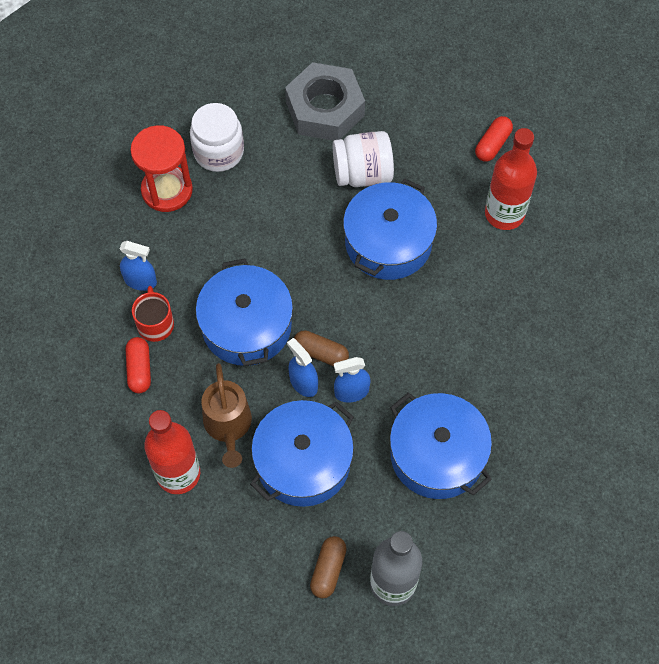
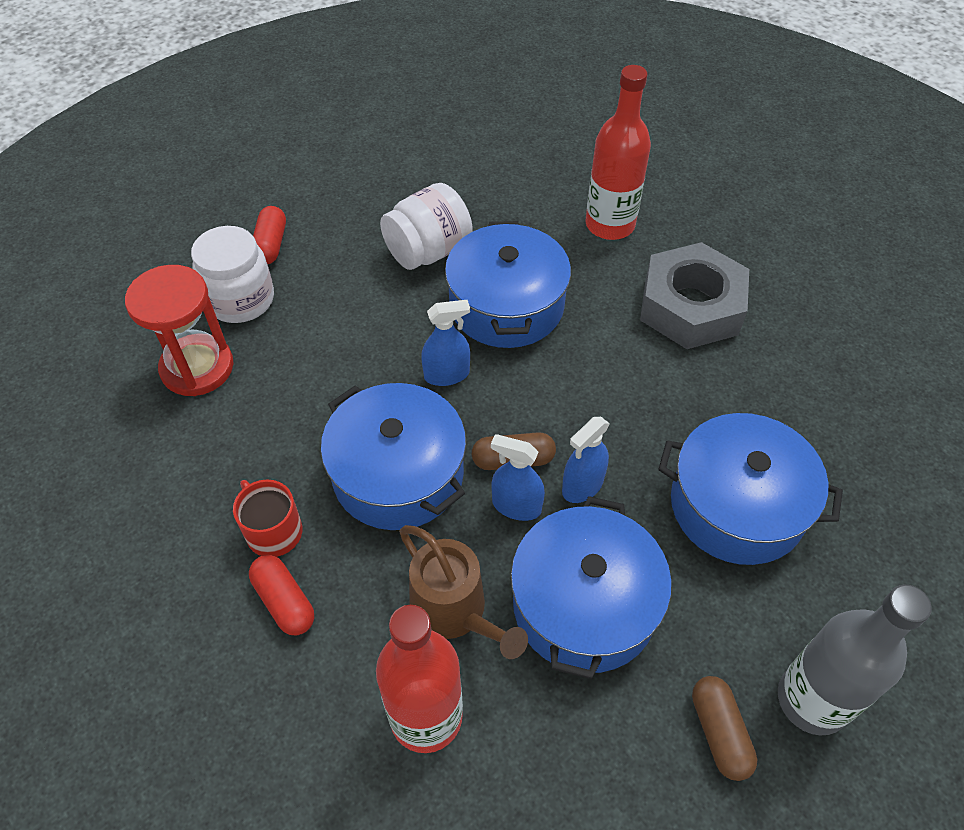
camera: 30 degrees left, 10 degrees down
(140, 281) = (221, 488): blue spray bottle -> blue spray bottle (447, 374)
(325, 109) = (342, 208): grey nut -> grey nut (690, 306)
(492, 144) = (548, 169): red capsule -> red capsule (270, 245)

